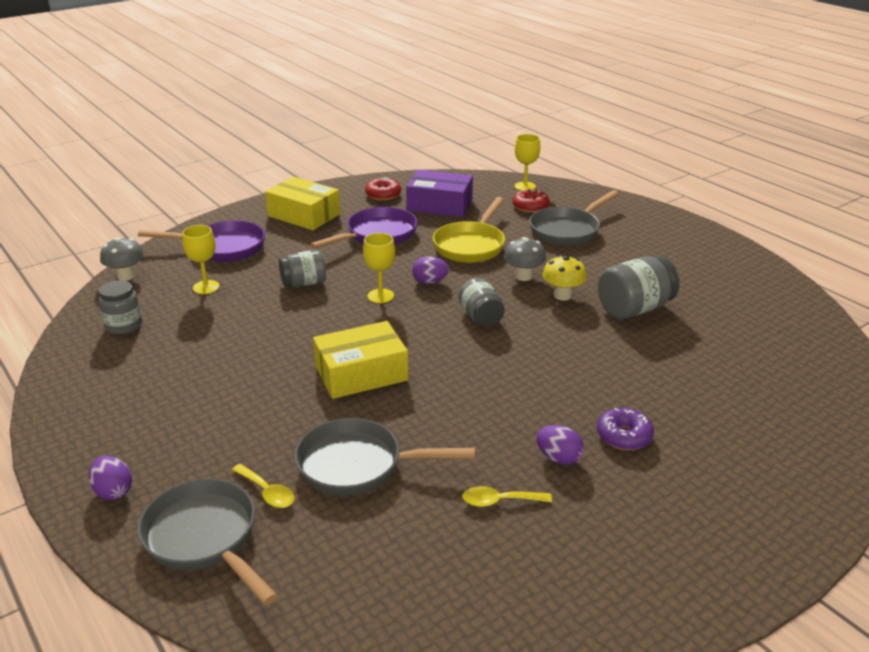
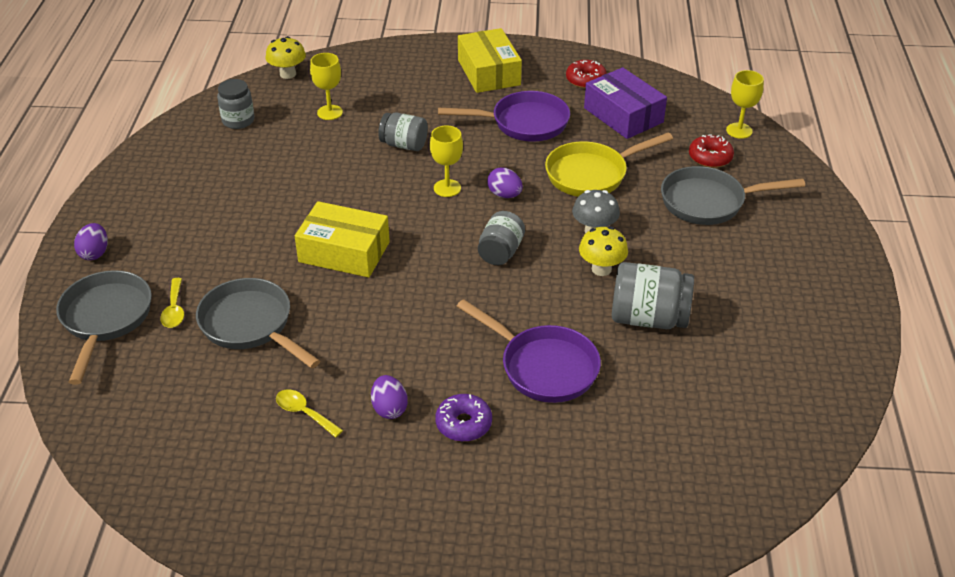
camera: 40 degrees right, 10 degrees up
(126, 276) = (288, 74): grey mushroom -> yellow mushroom
(223, 247) = (385, 78): purple pan -> purple pan (543, 366)

